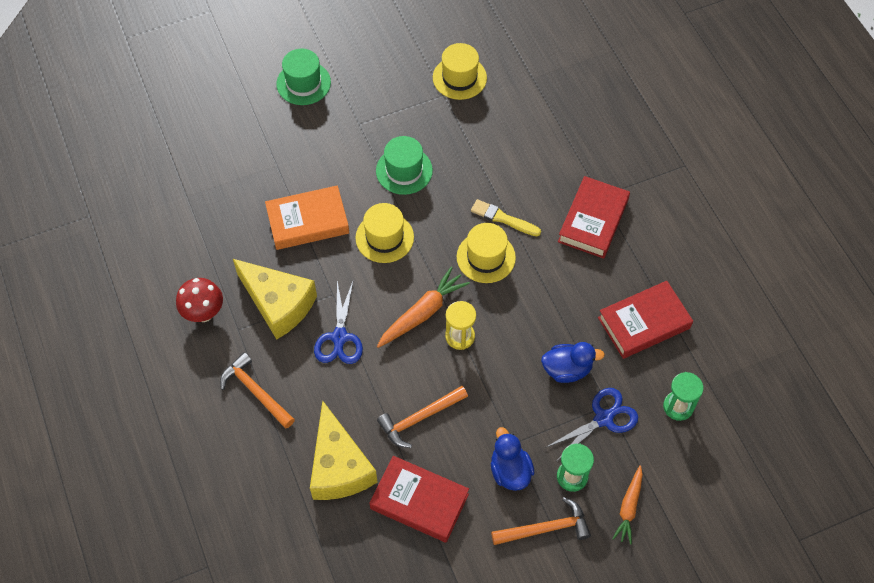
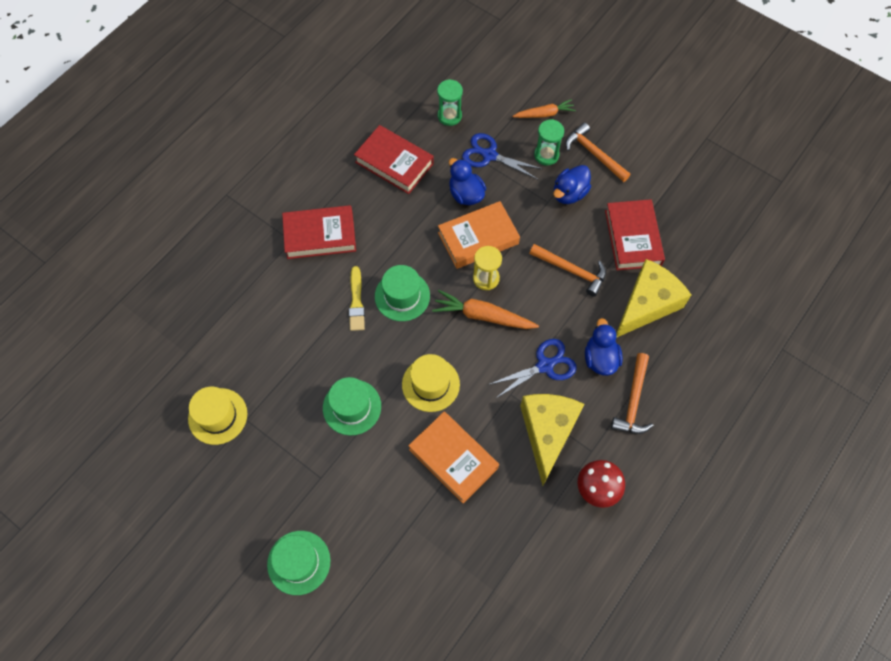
camera: 120 degrees left, 5 degrees up
(314, 388) = (600, 358): none -> blue duck
(486, 257) = (402, 296): yellow hat -> green hat
(508, 353) = (478, 238): none -> orange book

